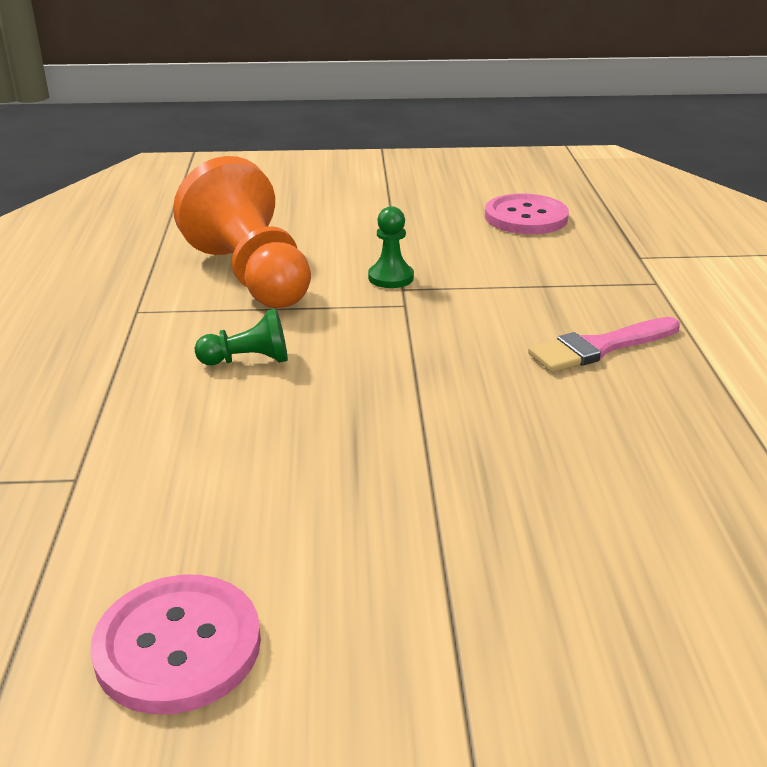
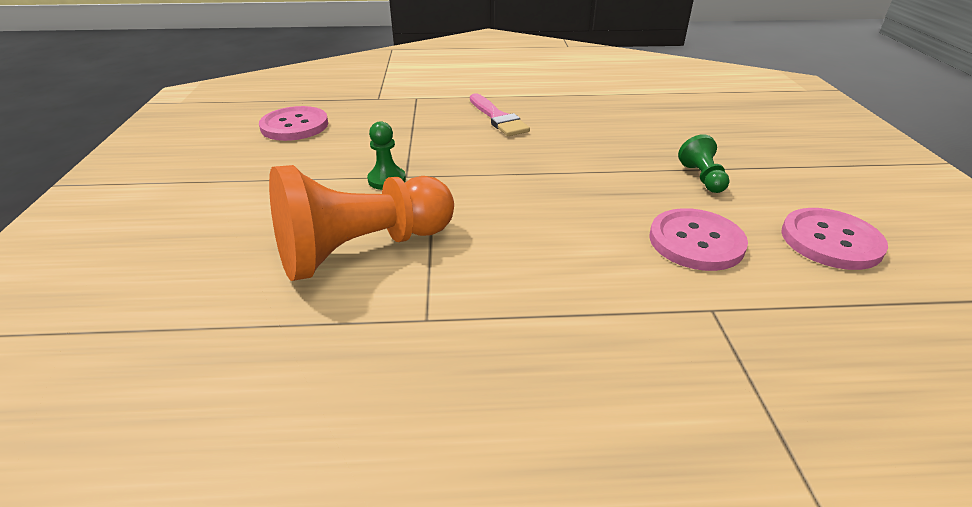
camera: 90 degrees left, 5 degrees up
(212, 491) = (696, 241): none -> pink button
(248, 360) = (524, 240): green pawn -> green pawn (702, 178)

